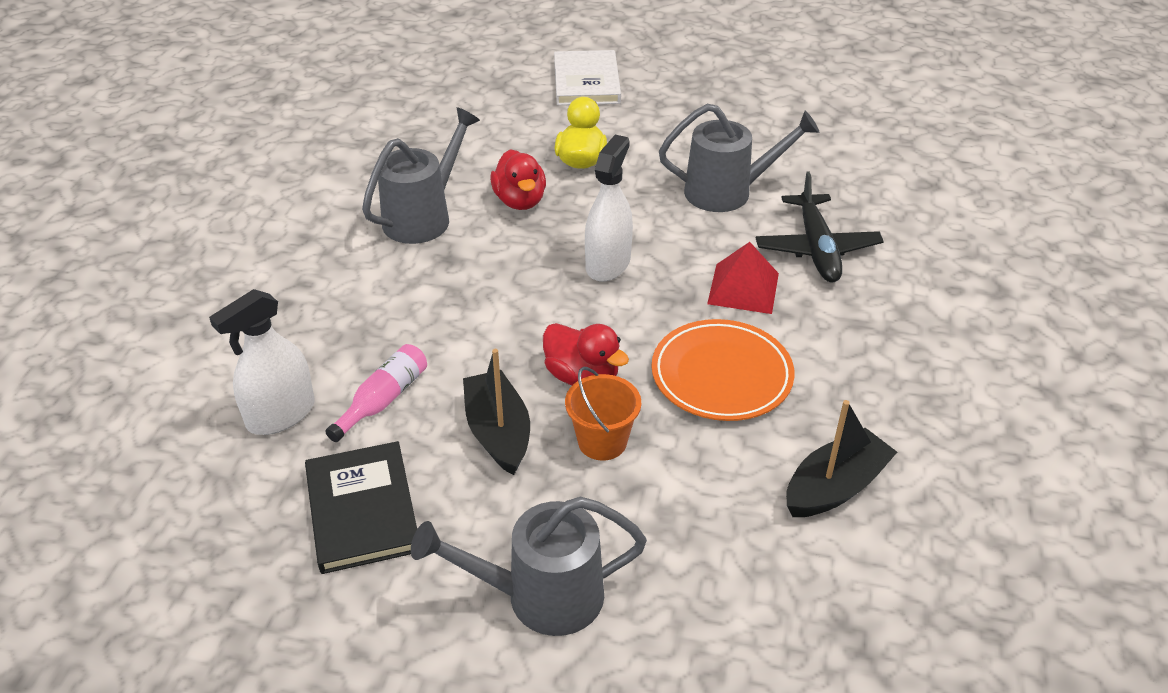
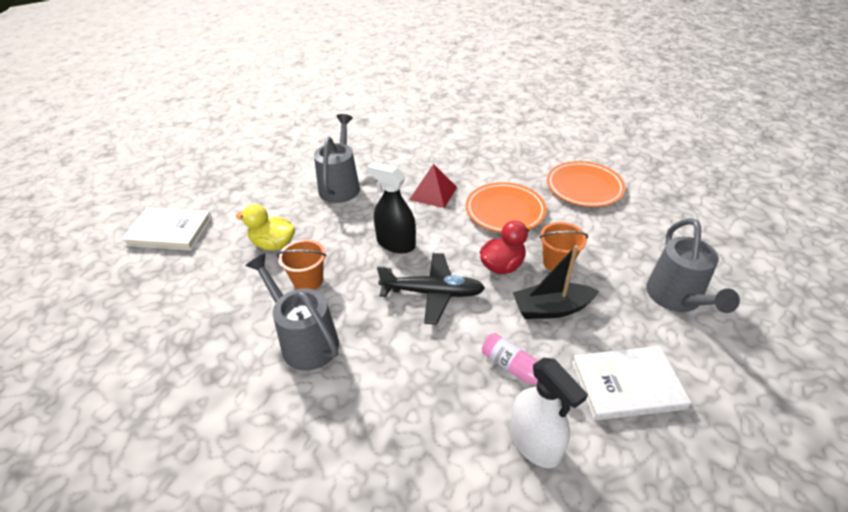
camera: 80 degrees left, 0 degrees up
(362, 510) = (627, 385): black book -> white book
(520, 201) = (308, 280): red duck -> orange bucket
(608, 264) = (396, 243): white spray bottle -> black spray bottle
(816, 248) = (405, 163): black plane -> black plane (432, 293)
(835, 487) = (584, 187): black boat -> orange plate

